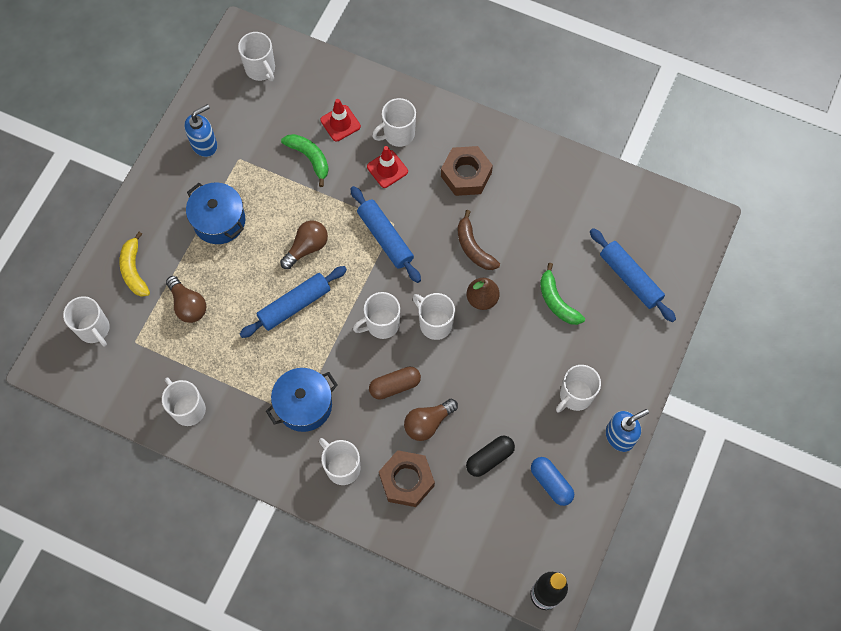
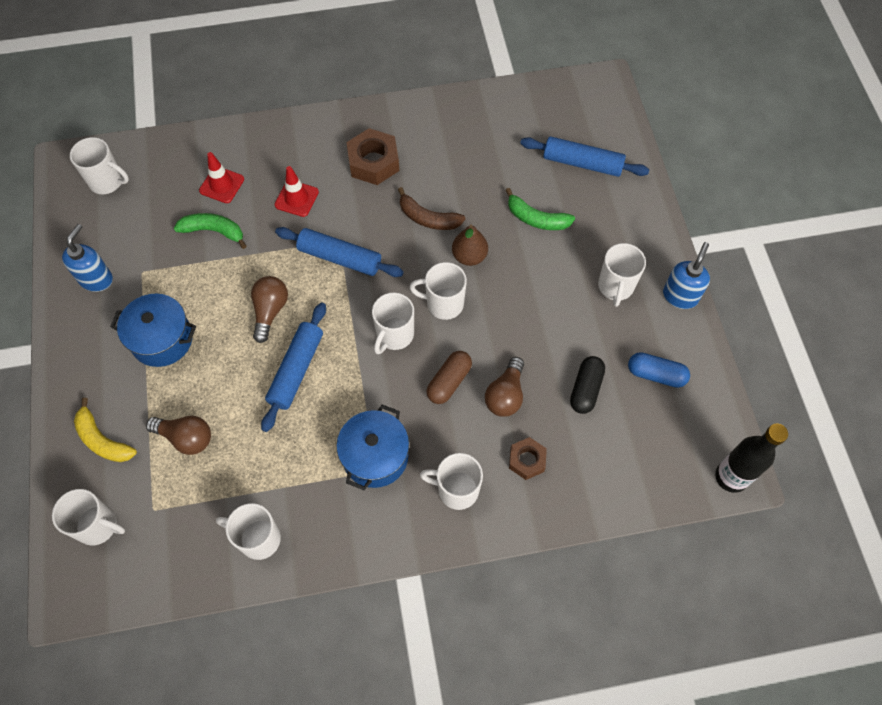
camera: 35 degrees left, 5 degrees down
(398, 134) = (284, 164): white mug -> none
(406, 480) = (527, 460): brown nut -> brown nut, size x0.62

